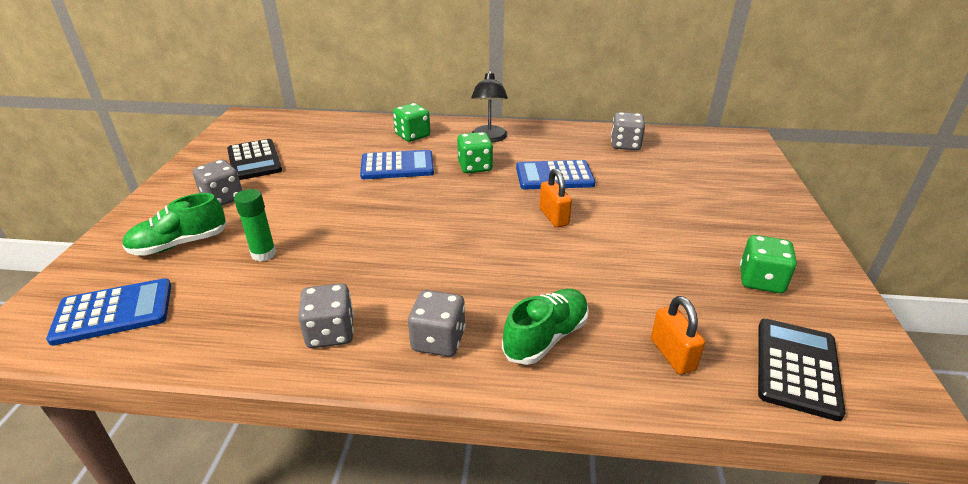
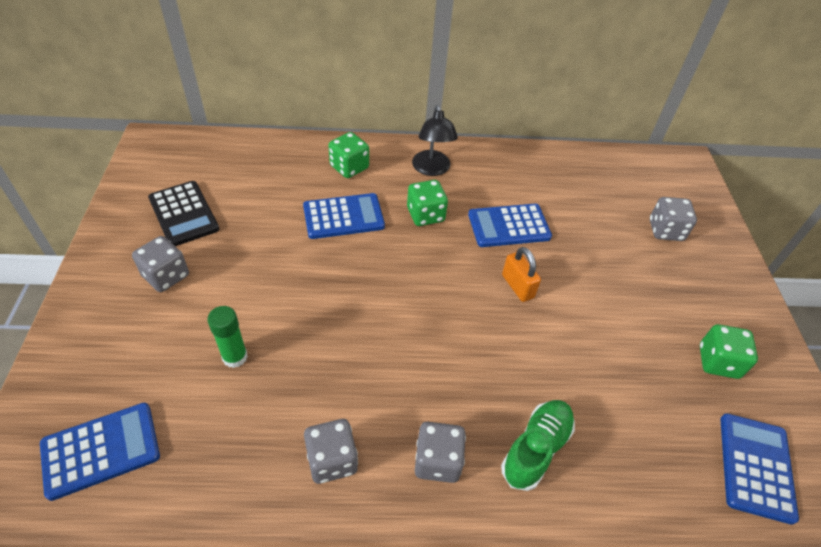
camera: 10 degrees left, 15 degrees up
(179, 244) = (140, 348): green shoe -> none
(625, 145) = (572, 175): grey dice -> grey dice (665, 230)
(672, 354) = (650, 460): orange padlock -> none
(797, 368) = (755, 467): black calculator -> blue calculator

